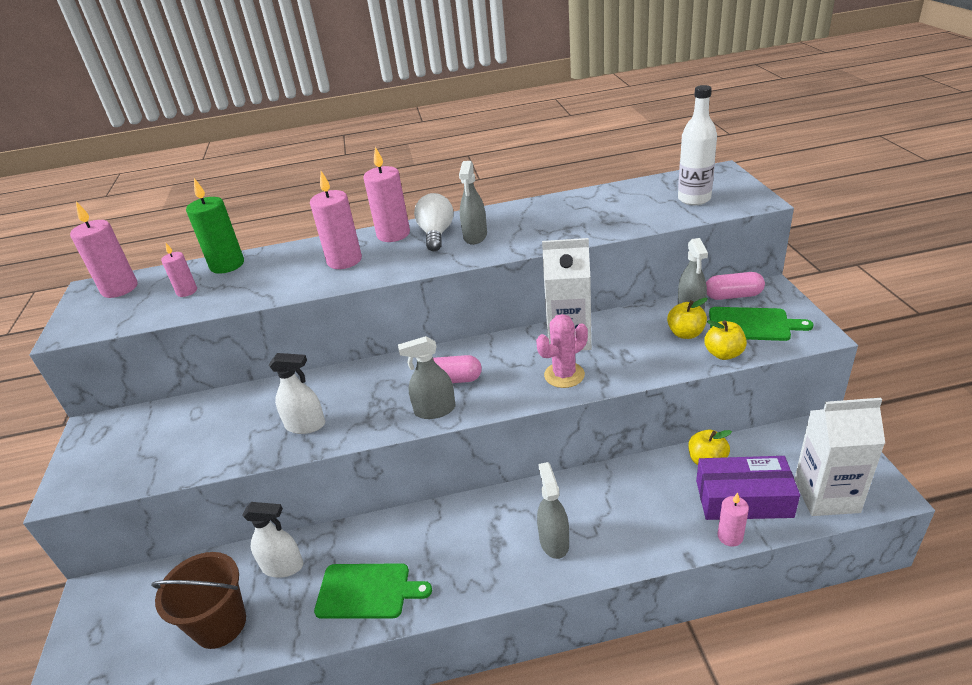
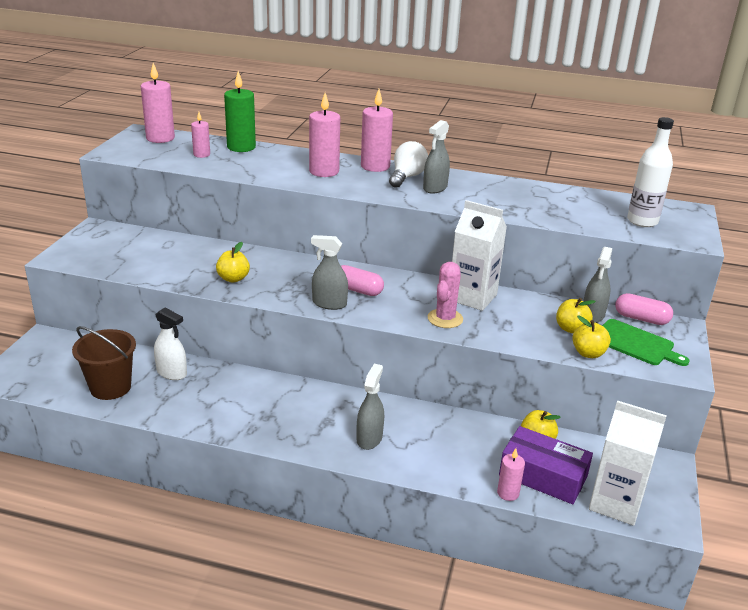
camera: 20 degrees right, 5 degrees down
(305, 425) = (233, 278): white spray bottle -> yellow apple
(367, 591) = (216, 410): green cutting board -> none
(564, 375) = (445, 319): pink cactus -> pink cactus turned 60 degrees counterclockwise

